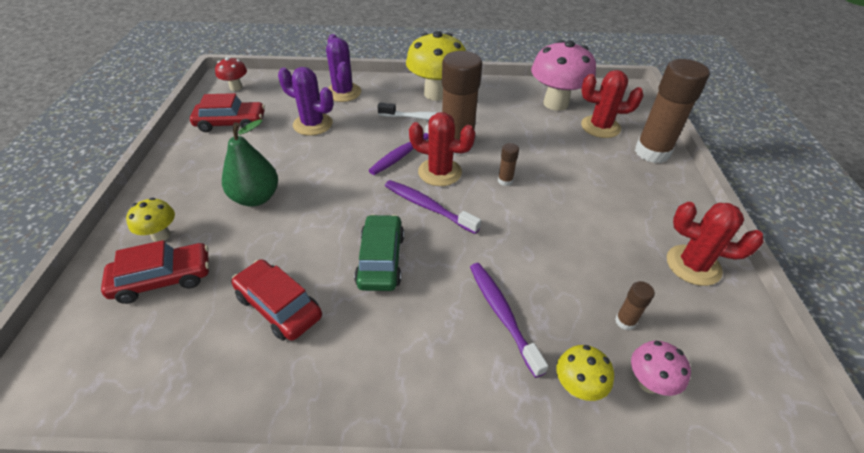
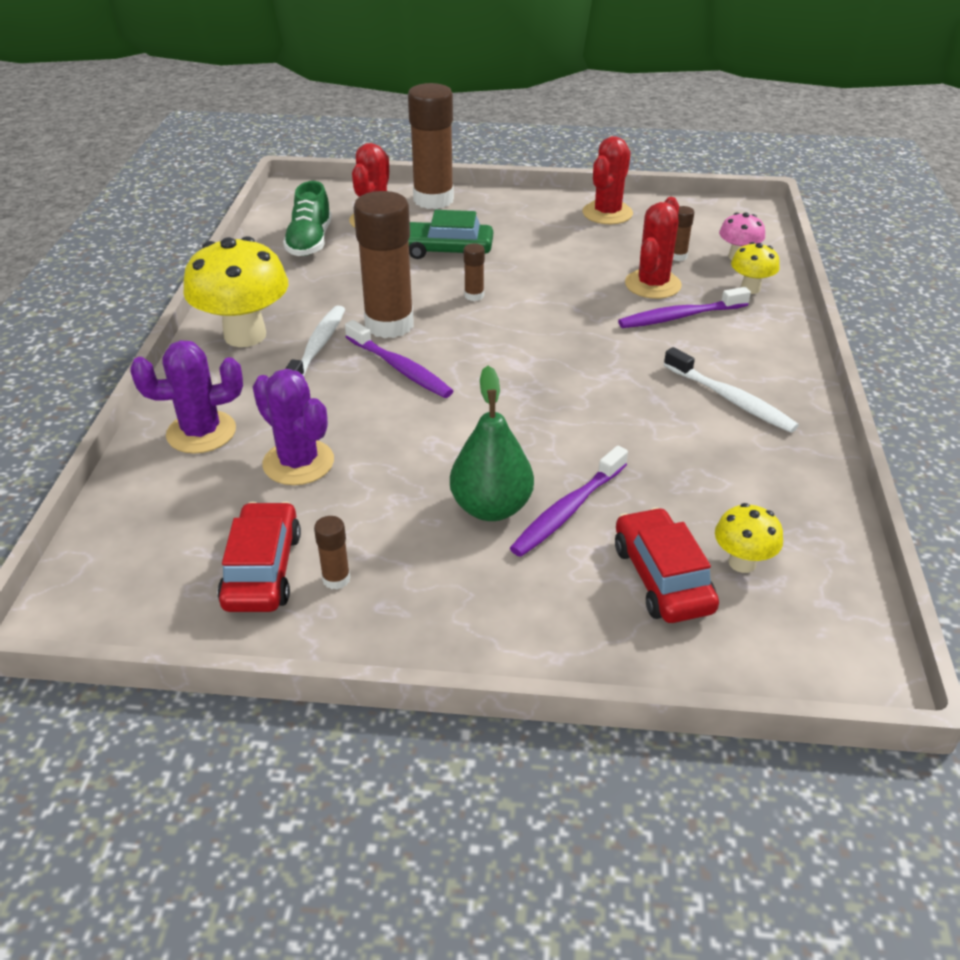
camera: 85 degrees left, 5 degrees down
(161, 235) = (575, 601): yellow mushroom -> yellow mushroom (742, 562)
(216, 145) = (336, 579): none -> brown glue stick
(236, 87) = (115, 584): red mushroom -> none
(279, 306) = (692, 464): red car -> none
(313, 124) = (298, 462): purple cactus -> purple cactus turned 75 degrees counterclockwise
(365, 343) = (730, 399): none -> white toothbrush
(381, 260) = (612, 389): green car -> green car (446, 250)
(428, 207) = (519, 353): purple toothbrush -> purple toothbrush (568, 510)
(440, 172) = (450, 341): red cactus -> red cactus (652, 284)
(555, 103) = (310, 242): pink mushroom -> green shoe

